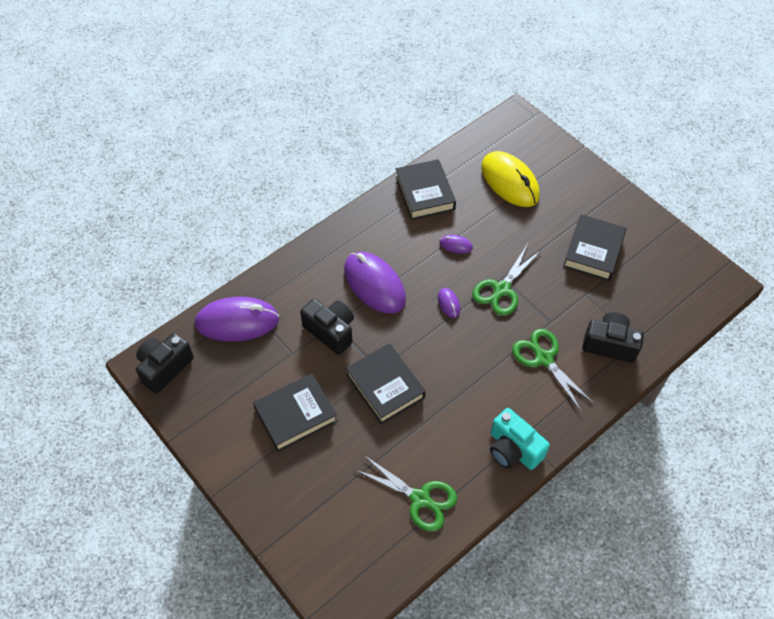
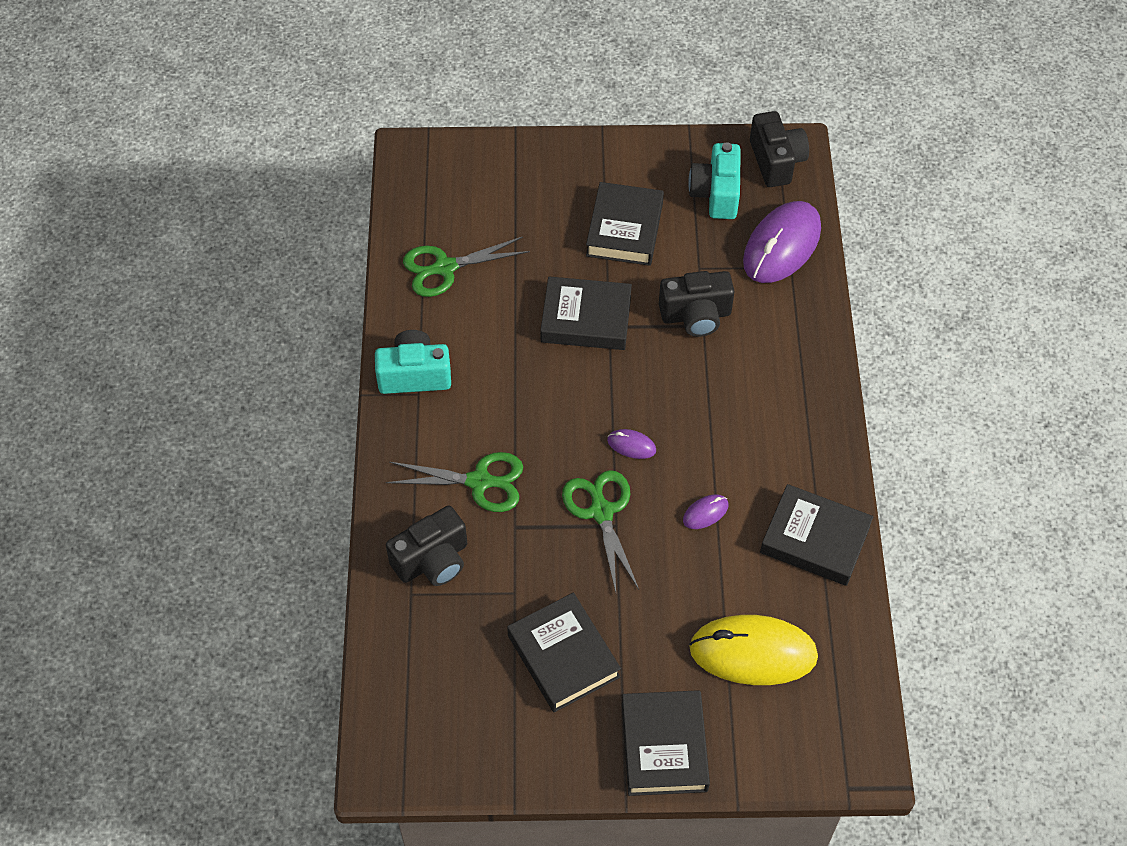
camera: 130 degrees right, 0 degrees up
(221, 383) = (716, 194): none -> turquoise camera
(374, 284) = (721, 393): purple mouse -> none
(590, 186) = (664, 746): none -> black book

